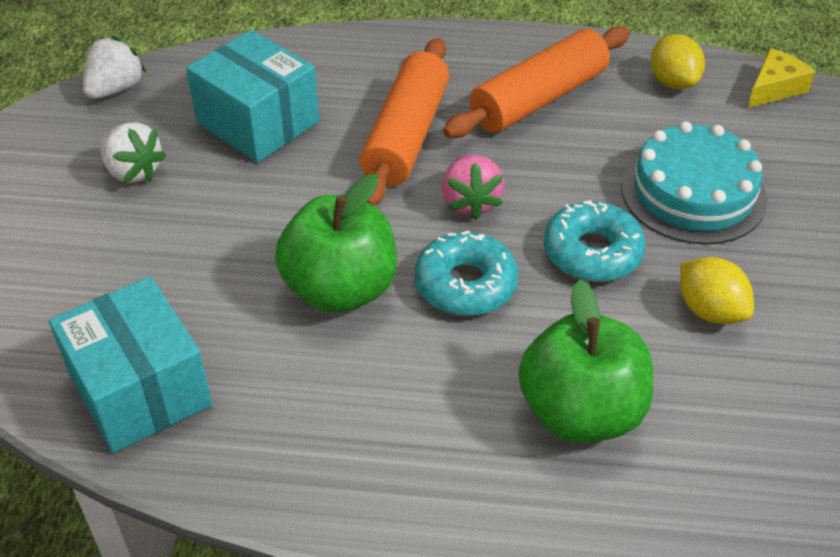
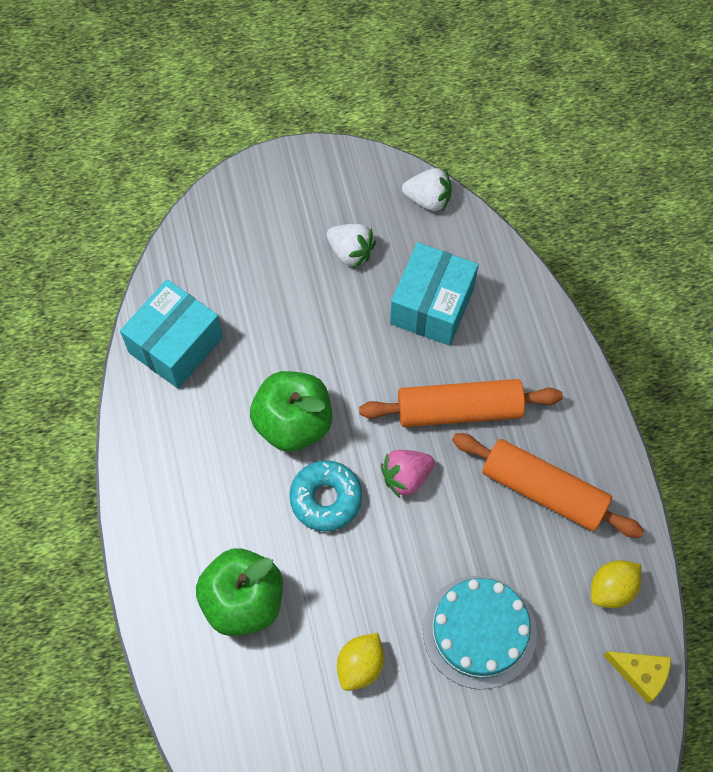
camera: 70 degrees right, 20 degrees up
(133, 171) = (350, 252): white strawberry -> white strawberry turned 75 degrees counterclockwise
(592, 252) = (387, 573): turquoise donut -> none

